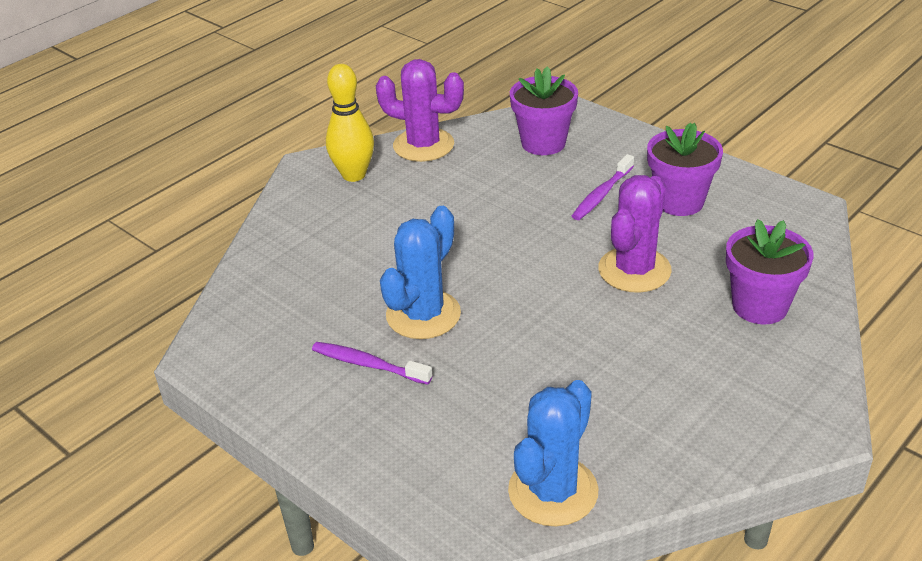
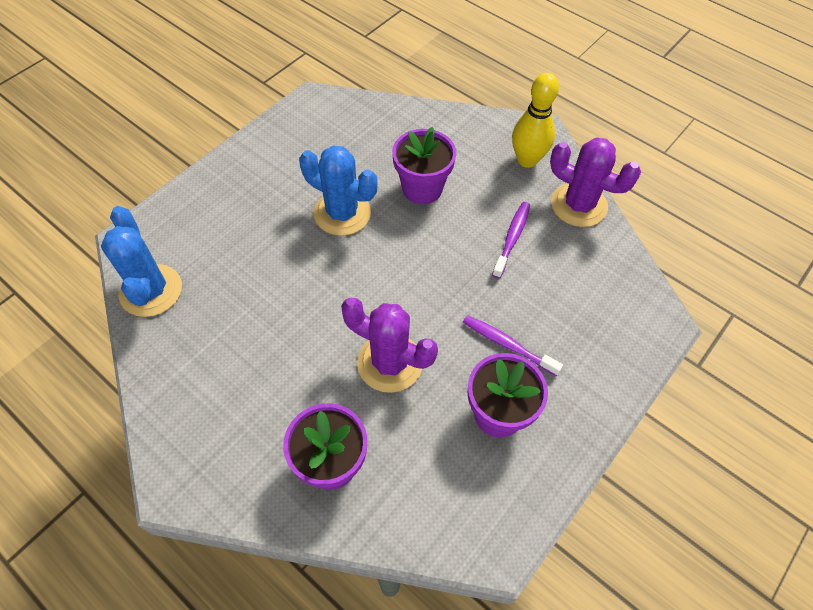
camera: 85 degrees right, 20 degrees up
(368, 364) = (291, 184): purple toothbrush -> purple toothbrush (512, 238)
(423, 145) = (579, 205): purple cactus -> purple cactus turned 75 degrees counterclockwise
(543, 143) = (594, 299): purple flower pot -> purple flower pot (422, 188)
(553, 491) = (151, 290): blue cactus -> blue cactus turned 45 degrees clockwise

